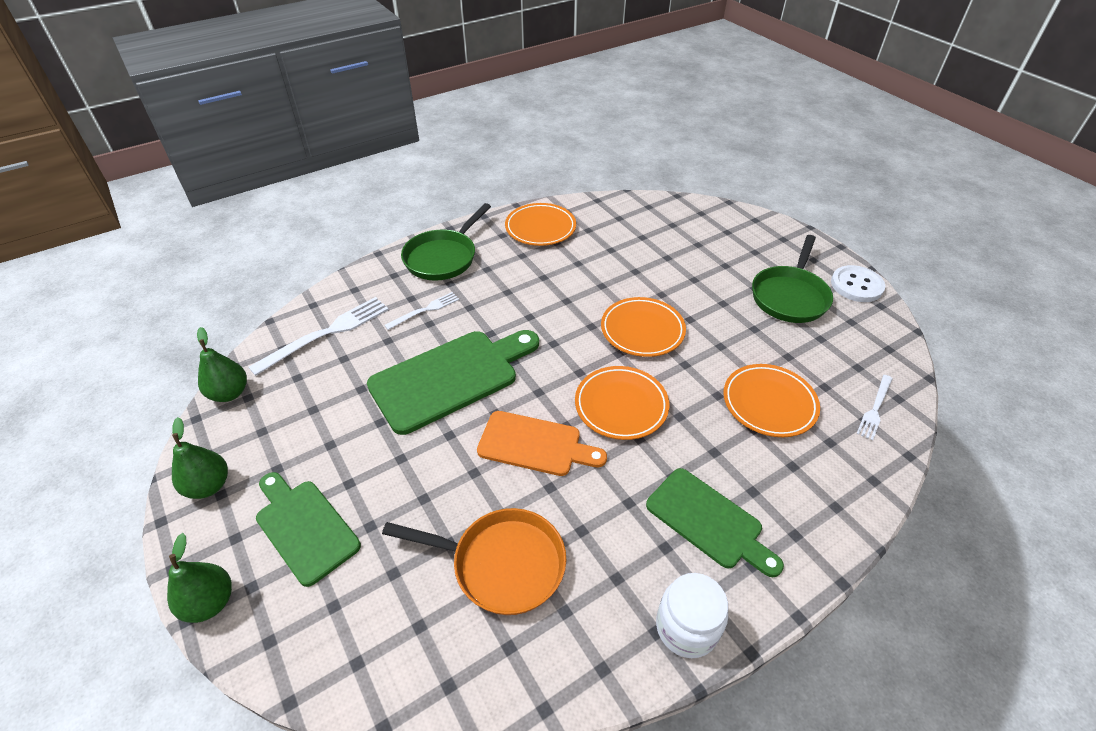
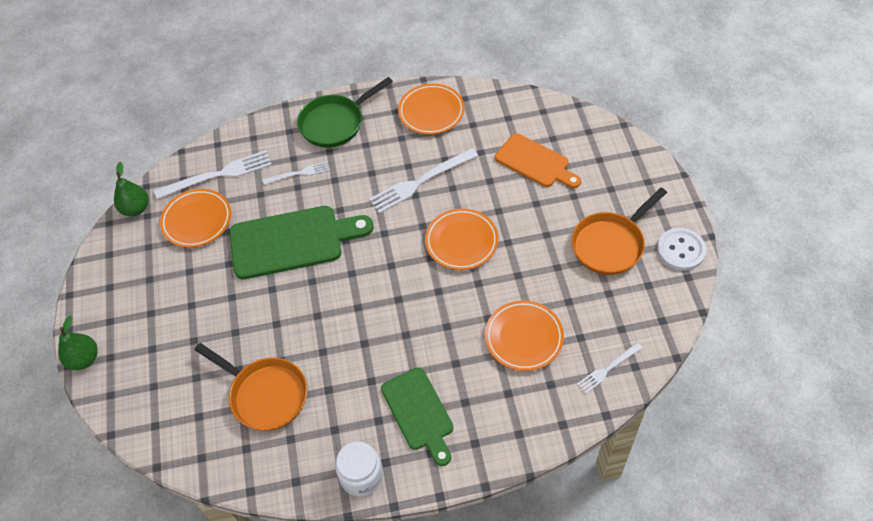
camera: 25 degrees right, 10 degrees up
(209, 486) = (103, 278): green pear -> none
(304, 527) = (153, 327): green cutting board -> none
(535, 445) = (328, 316): orange cutting board -> orange cutting board (535, 162)
(565, 287) = (420, 181): none -> white fork
(621, 406) = (407, 304): orange plate -> orange plate (197, 220)
(790, 296) = (610, 244): green pan -> orange pan

